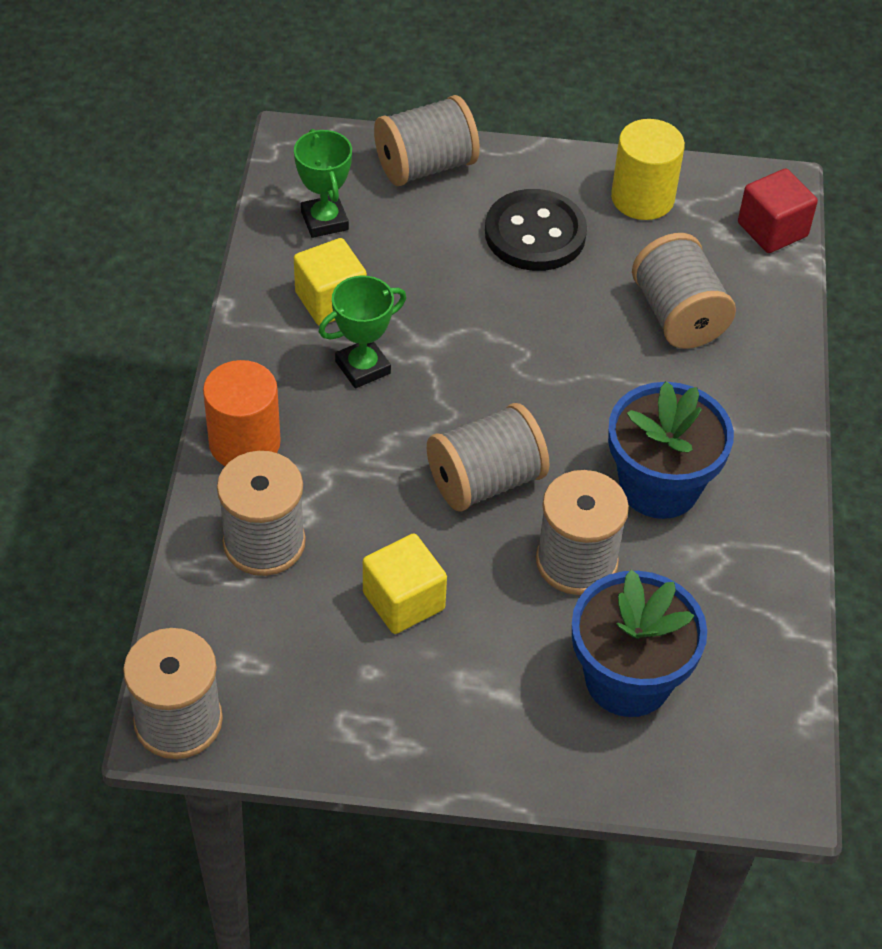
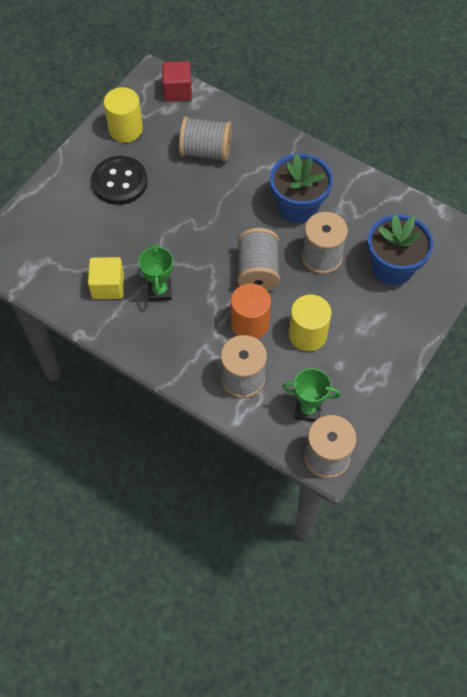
camera: 60 degrees left, 10 degrees up
(244, 443) = (177, 362): orange cylinder -> orange cylinder (250, 323)
(324, 221) = (52, 266): green trophy -> green trophy (307, 410)
(403, 601) = (307, 334): yellow cube -> yellow cylinder
(425, 166) = (44, 206): grey spool -> none

